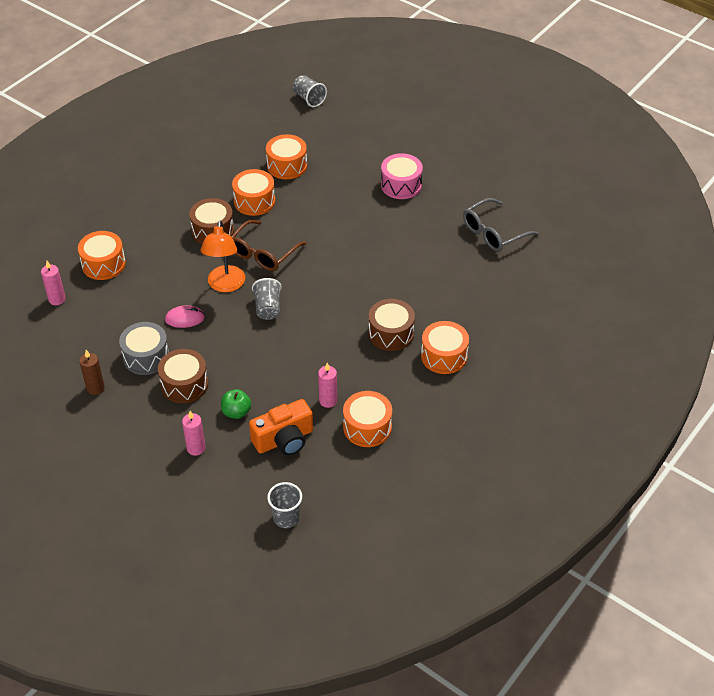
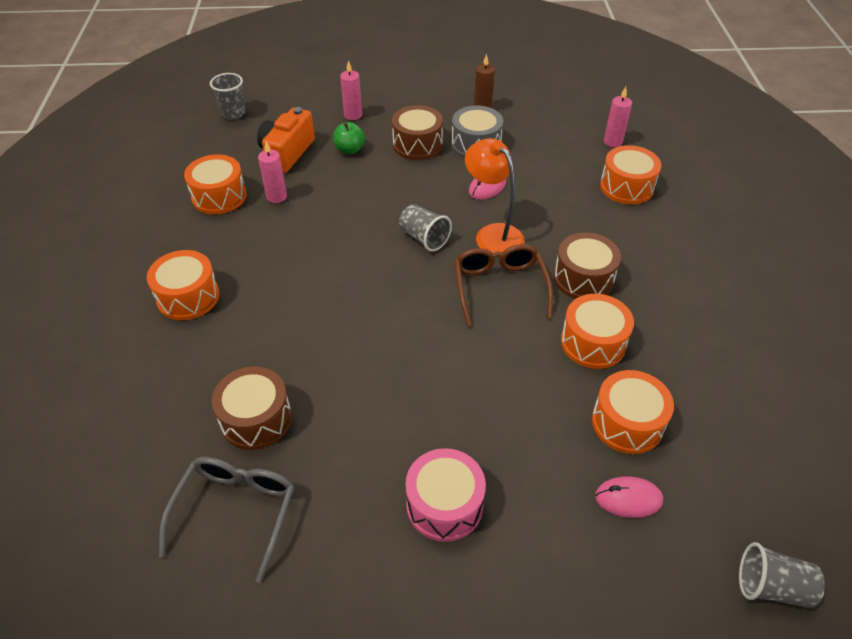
camera: 140 degrees right, 0 degrees up
(324, 145) = (628, 499): none -> pink mouse
(391, 333) = (268, 287): brown drum -> brown drum (256, 419)

